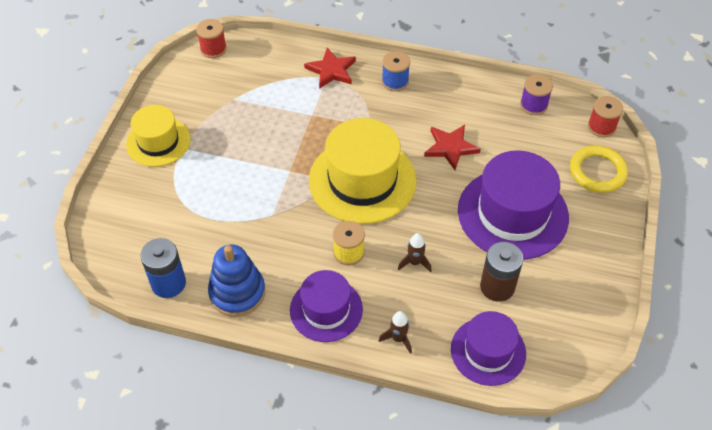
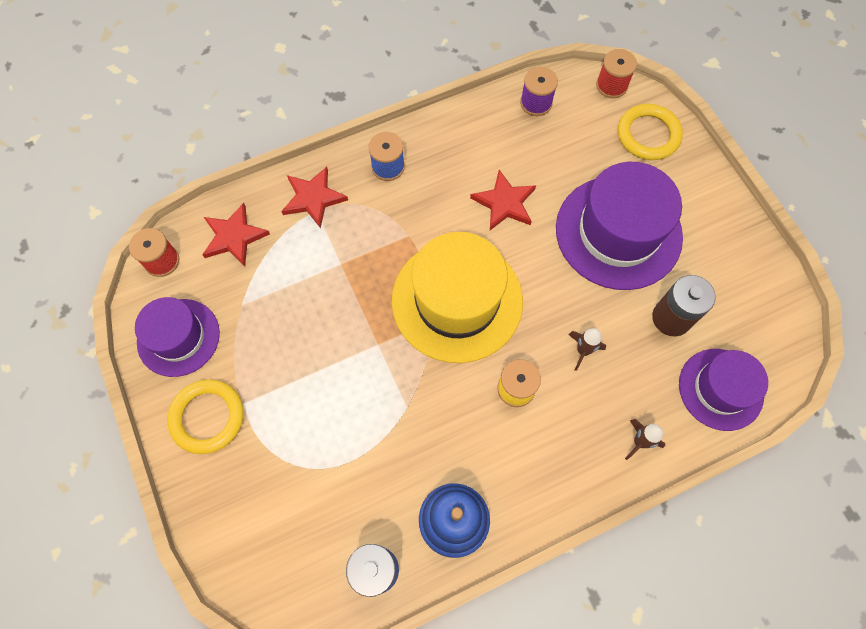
camera: 40 degrees left, 15 degrees up
(158, 142) = (207, 417): yellow hat -> yellow ring
(265, 62) = (234, 237): none -> red star
(326, 309) = (551, 466): purple hat -> purple hat (178, 337)

